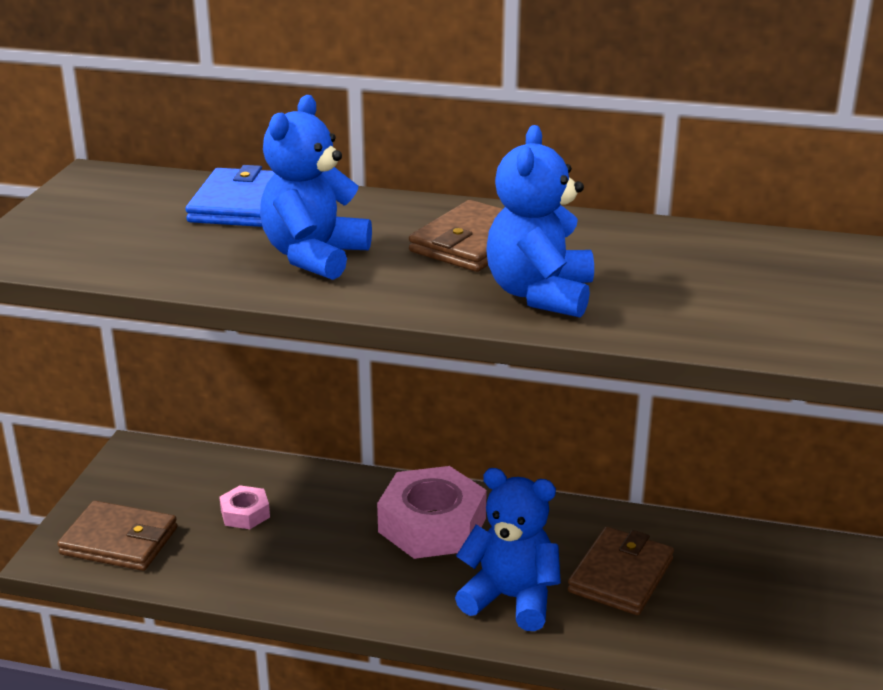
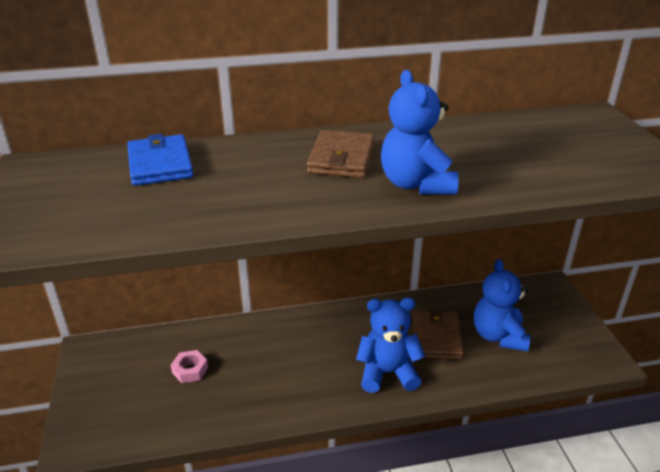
camera: 25 degrees left, 5 degrees up
(119, 541) = (114, 419): brown wallet -> none
(314, 256) = (248, 191): blue teddy bear -> blue teddy bear (498, 336)
(432, 525) = (312, 340): pink nut -> none

